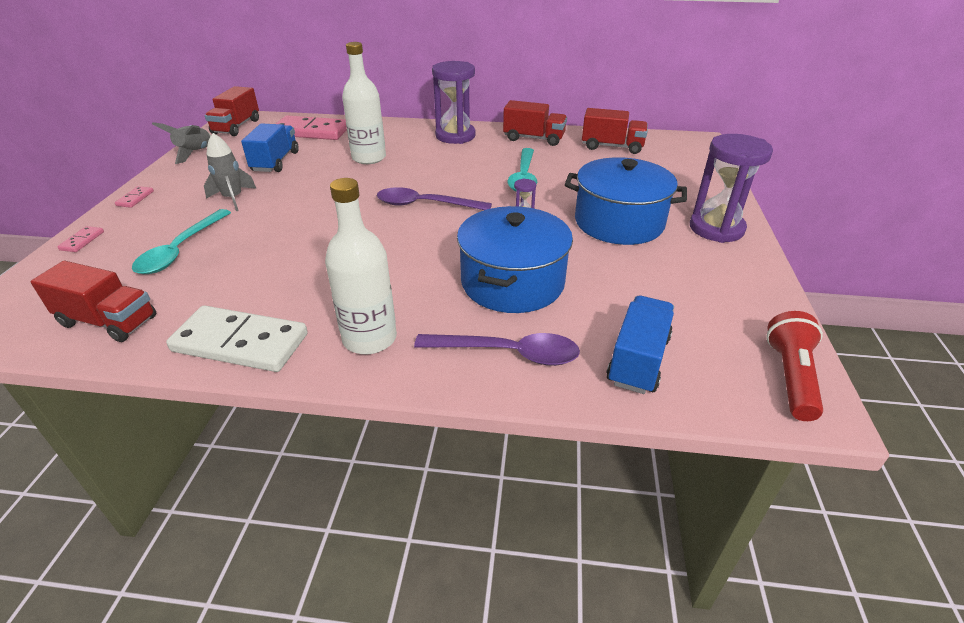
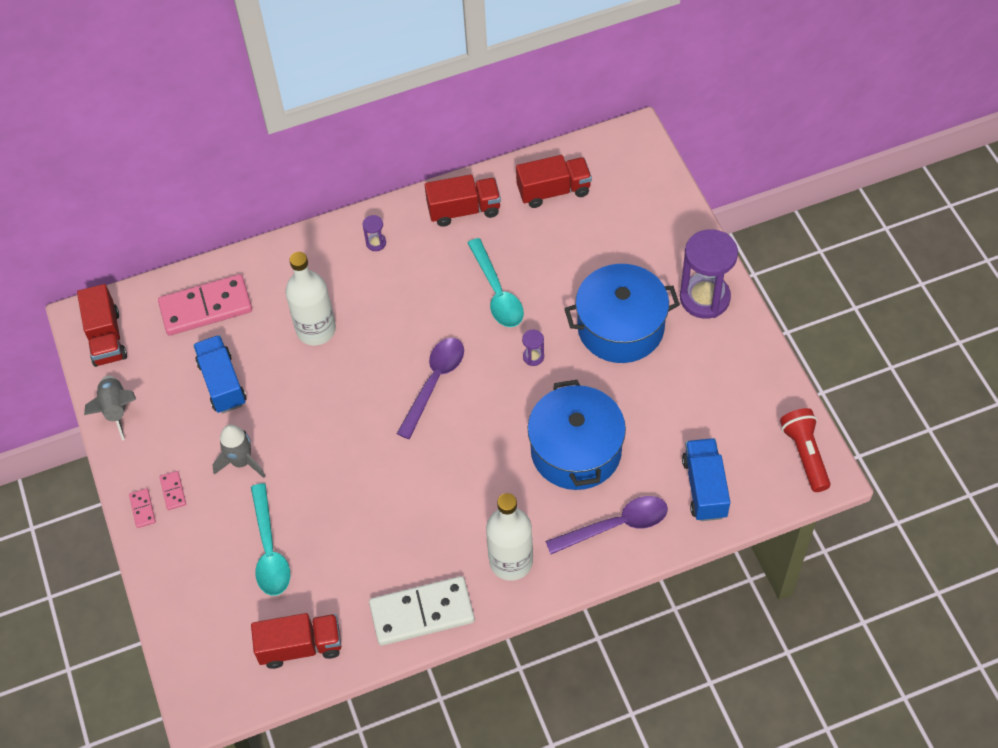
camera: 25 degrees left, 20 degrees up
(82, 241) = (165, 584): pink domino -> pink domino (173, 491)
(425, 205) = (434, 383): purple spoon -> purple spoon turned 135 degrees clockwise
(455, 136) = (376, 243): purple hourglass -> purple hourglass, size x0.42

